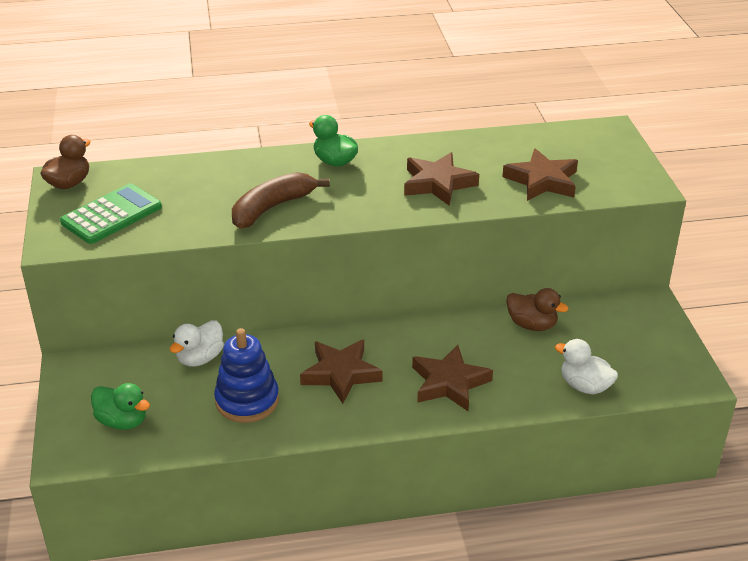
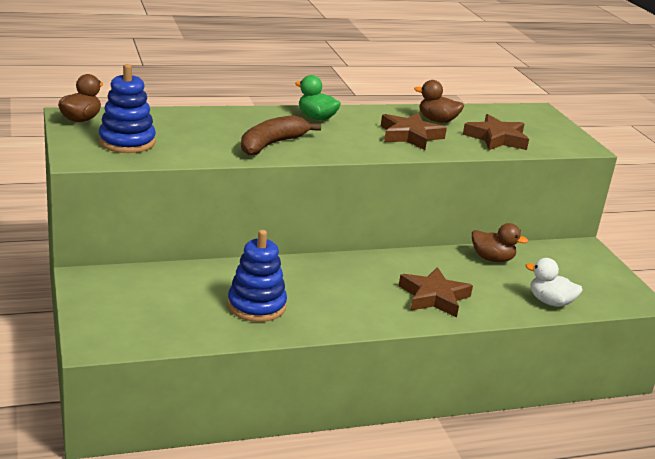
camera: 10 degrees left, 10 degrees down
(111, 215) = (127, 142): green calculator -> blue stacking toy
(122, 421) = (143, 318): green duck -> none
(200, 358) = (205, 274): white duck -> none
(341, 374) = (336, 288): brown star -> none
(478, 156) = (437, 120): none -> brown duck

